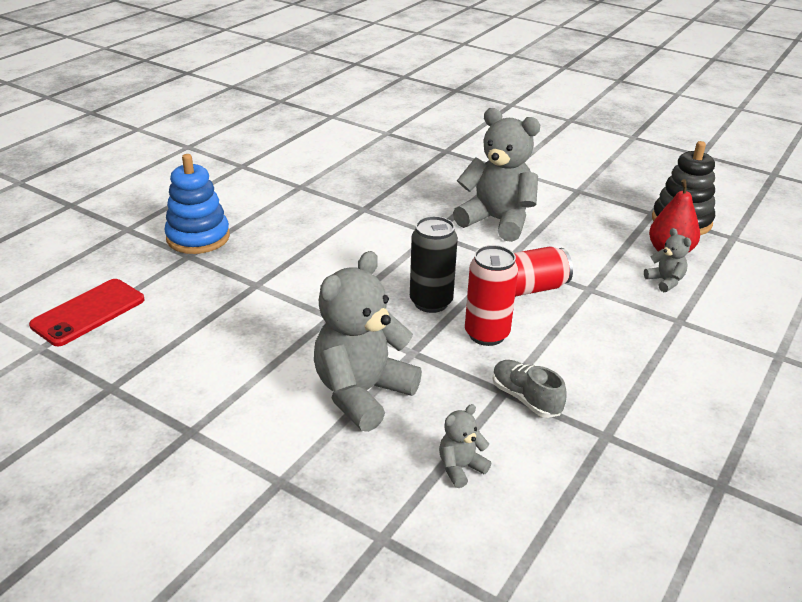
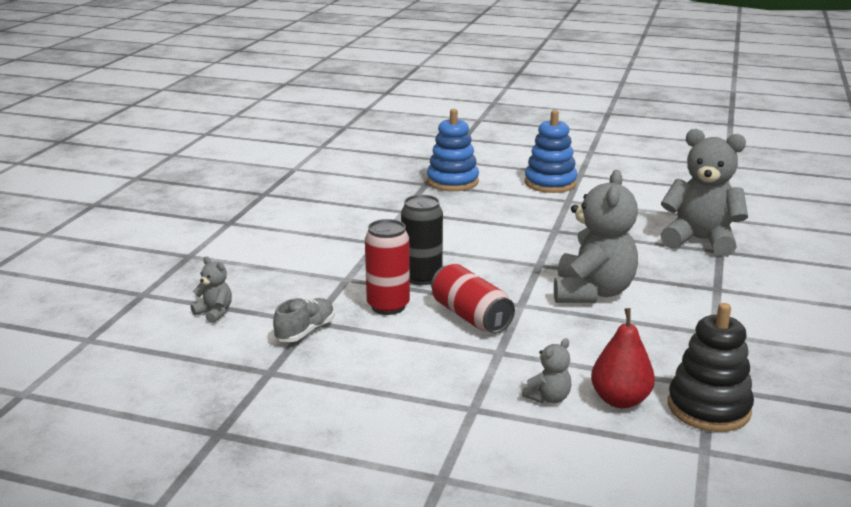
camera: 75 degrees right, 10 degrees down
(88, 312) = (337, 171): red phone -> none
(251, 185) = (550, 183): none -> blue stacking toy
(362, 393) = (287, 267): grey teddy bear -> grey teddy bear (700, 240)

